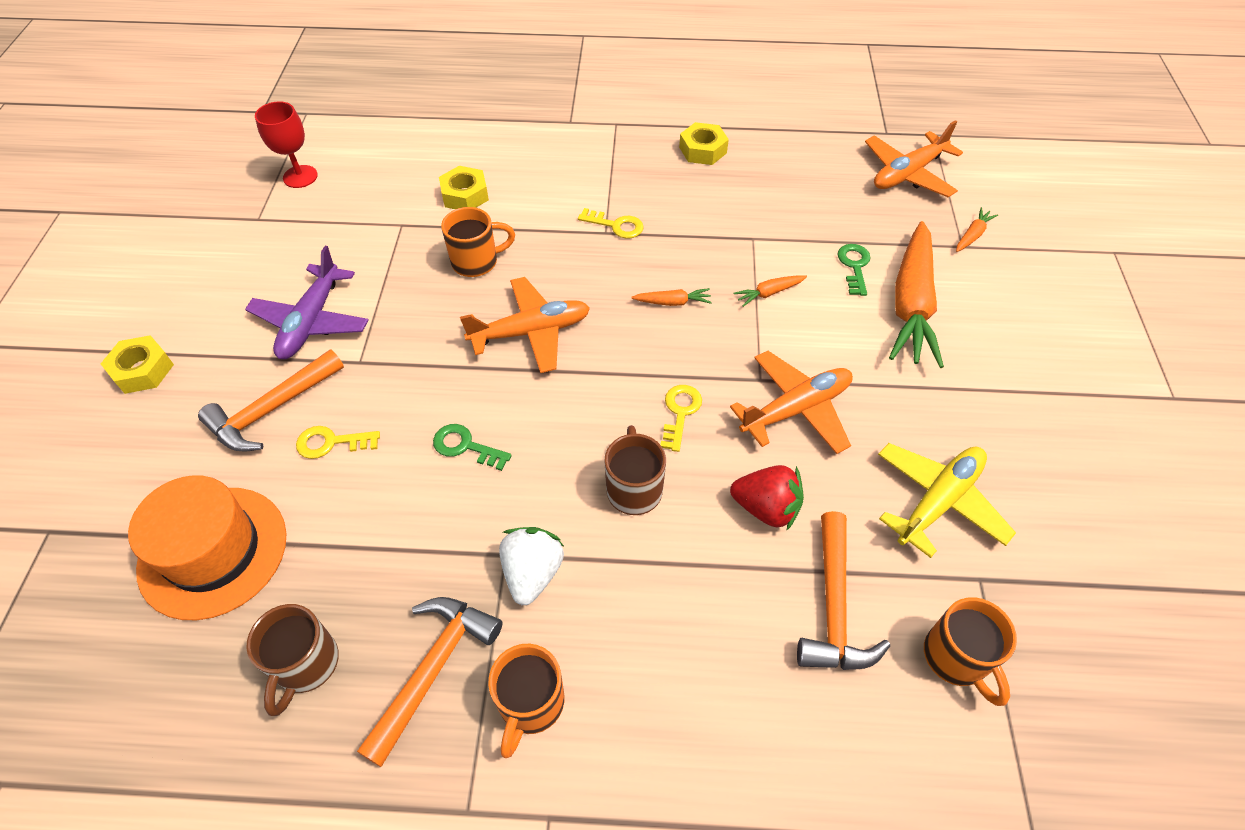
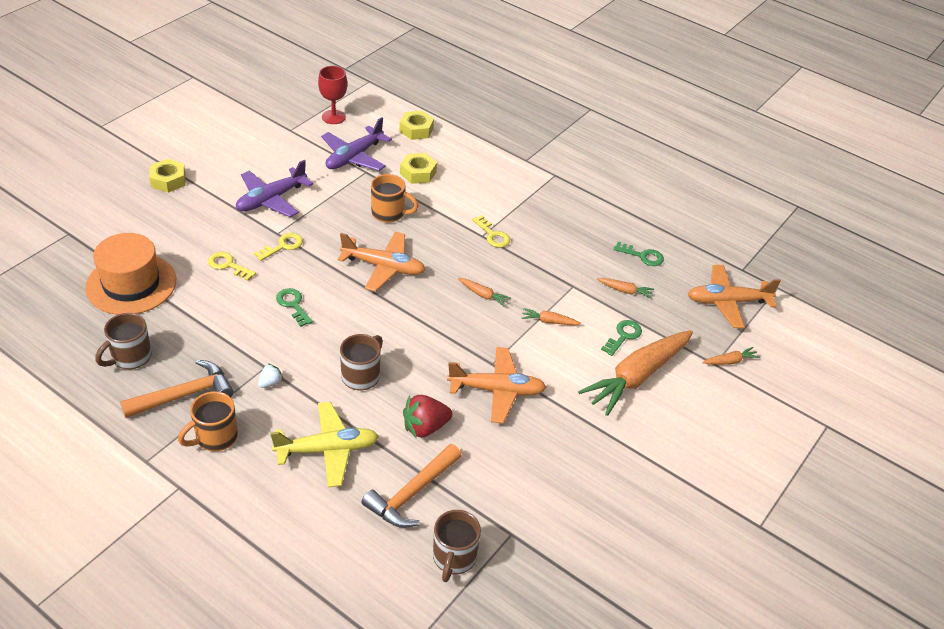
camera: 30 degrees right, 10 degrees down
(272, 409) = (213, 233): orange hammer -> none
(370, 213) = (354, 157): none -> purple plane
(532, 573) = (270, 383): white strawberry -> white strawberry, size x0.53
(680, 413) = (426, 354): yellow key -> yellow key (282, 246)
(703, 150) = (596, 218): yellow nut -> yellow nut (416, 130)
(766, 508) = (425, 427): red strawberry -> red strawberry turned 105 degrees clockwise
(785, 167) = (642, 256): none -> green key
(807, 215) = (625, 291): none -> orange carrot
(938, 501) = (530, 484): yellow plane -> yellow plane (327, 450)
(956, 658) = (454, 558): orange mug -> brown mug

